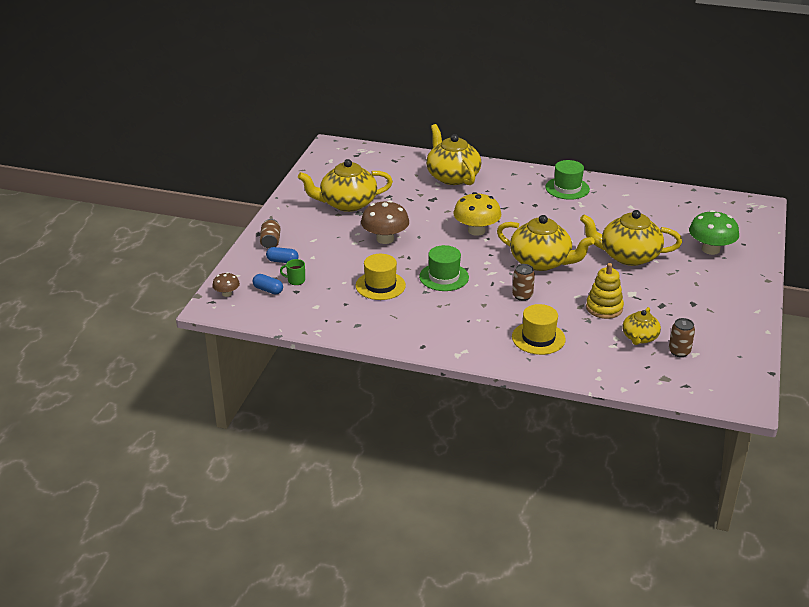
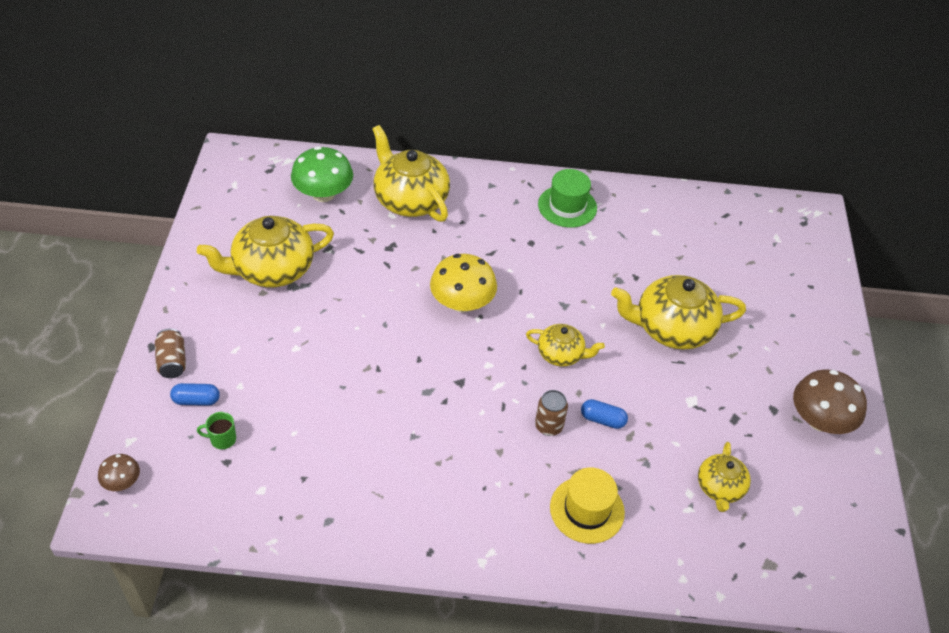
camera: 15 degrees left, 15 degrees up
(268, 290) = (184, 465): blue capsule -> blue capsule (602, 420)
(380, 285) = (348, 433): yellow hat -> none
(385, 239) = (338, 335): brown mushroom -> brown mushroom (820, 420)
(444, 277) = (434, 402): green hat -> none
(541, 262) = (561, 354): yellow teapot -> yellow teapot, size x0.56
(604, 308) = (662, 435): yellow stacking toy -> none
(679, 351) = (776, 508): brown can -> none
(710, 249) = (773, 302): green mushroom -> green mushroom (323, 194)

